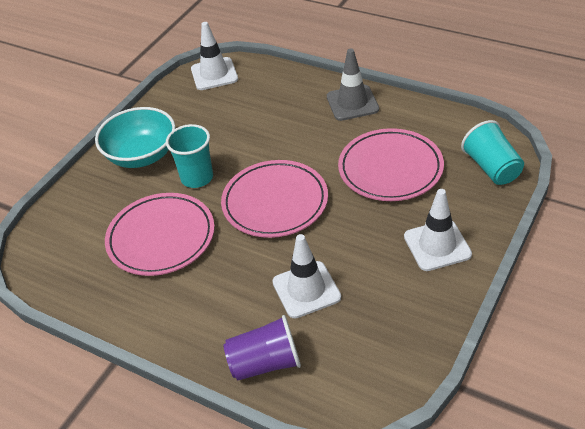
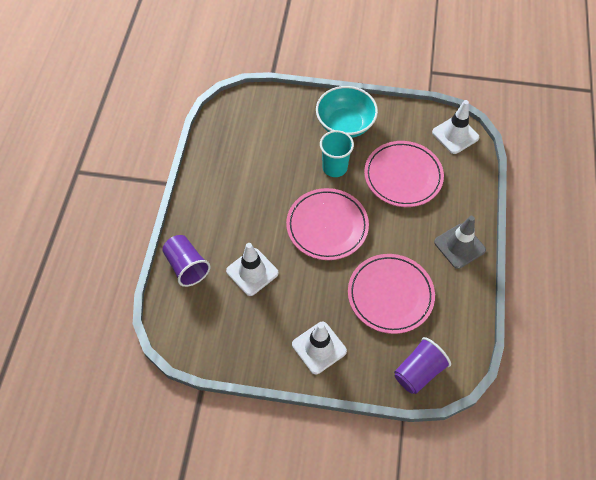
camera: 65 degrees right, 15 degrees up
(161, 237) = (271, 168): pink plate -> pink plate (403, 176)
(492, 168) = (418, 372): turquoise cup -> purple cup

